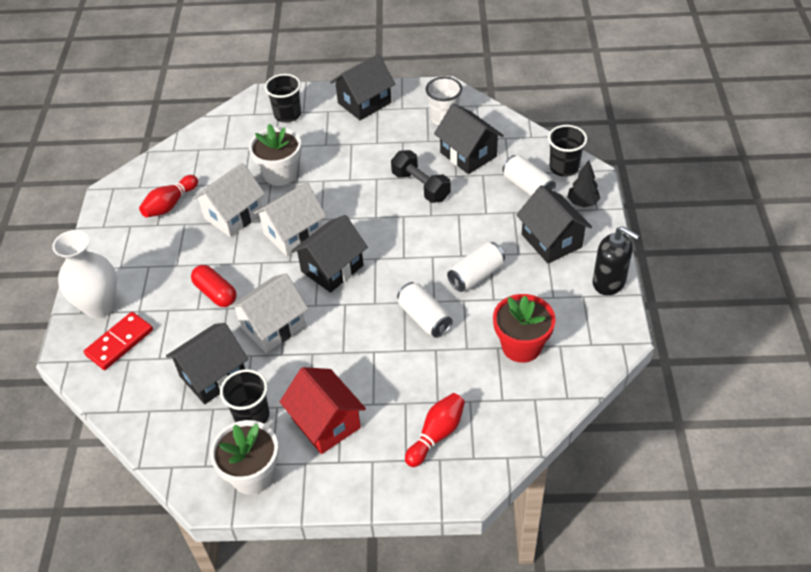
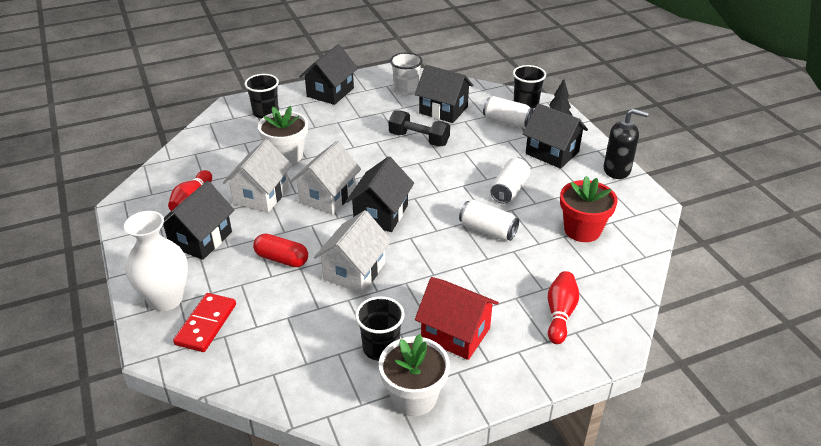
camera: 25 degrees left, 10 degrees down
(213, 376) = (321, 326): black house -> black house (201, 239)

